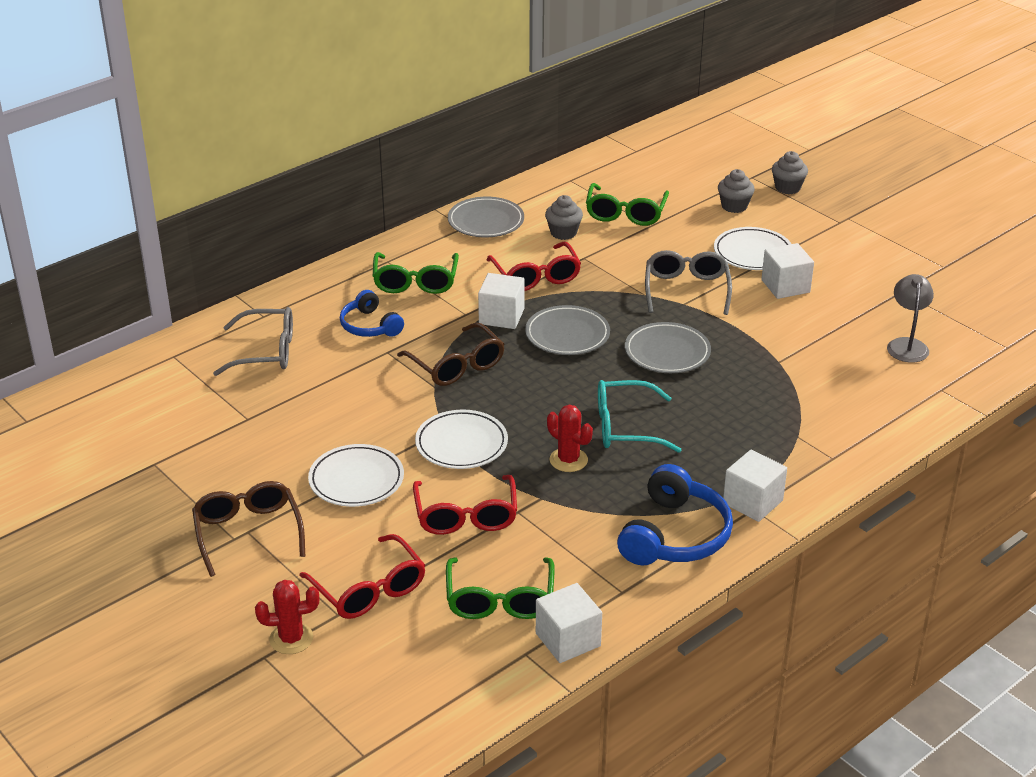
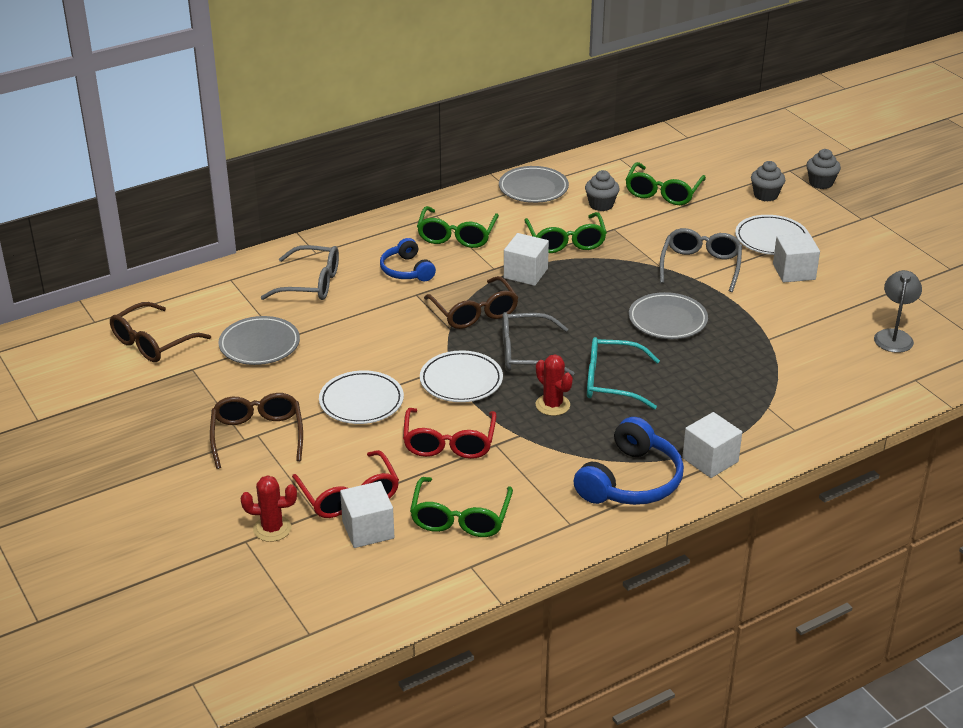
camera: 10 degrees right, 0 degrees up
(100, 439) = (152, 343): none -> brown glasses
(525, 406) = (526, 354): none -> grey glasses
(536, 277) = (566, 241): red glasses -> green glasses
(567, 335) = (580, 295): grey plate -> grey plate (259, 345)
(568, 640) = (511, 559): white cube -> white cube (368, 530)

